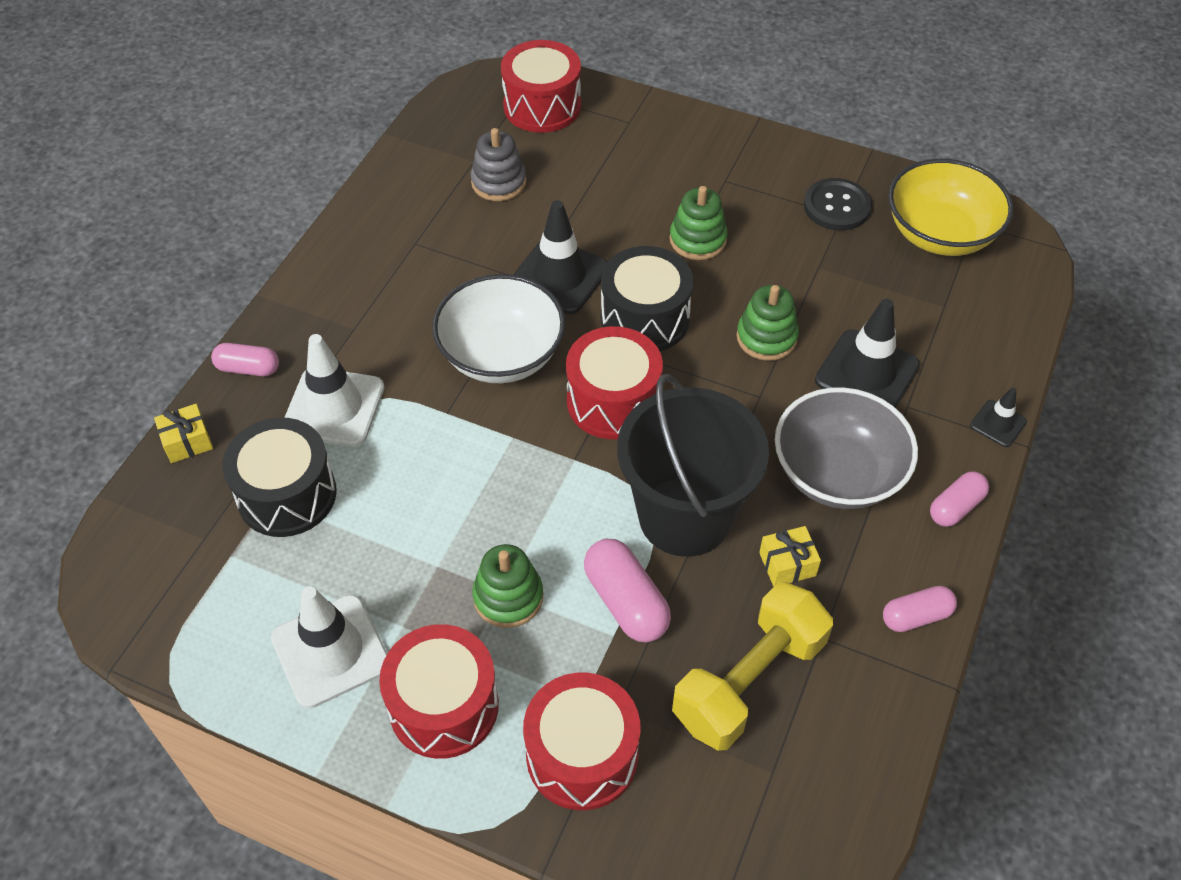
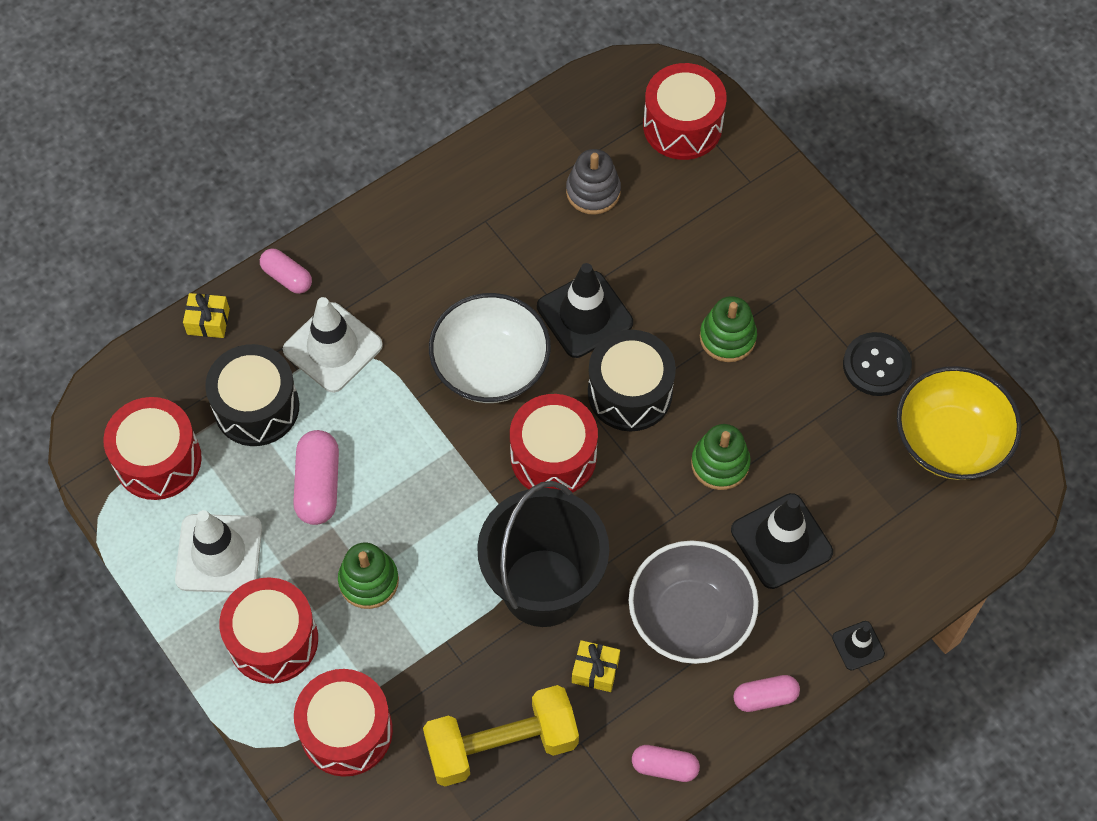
camera: 30 degrees right, 10 degrees up
(207, 593) = (158, 460): none -> red drum
(626, 601) = (452, 632): pink capsule -> pink capsule (318, 485)

